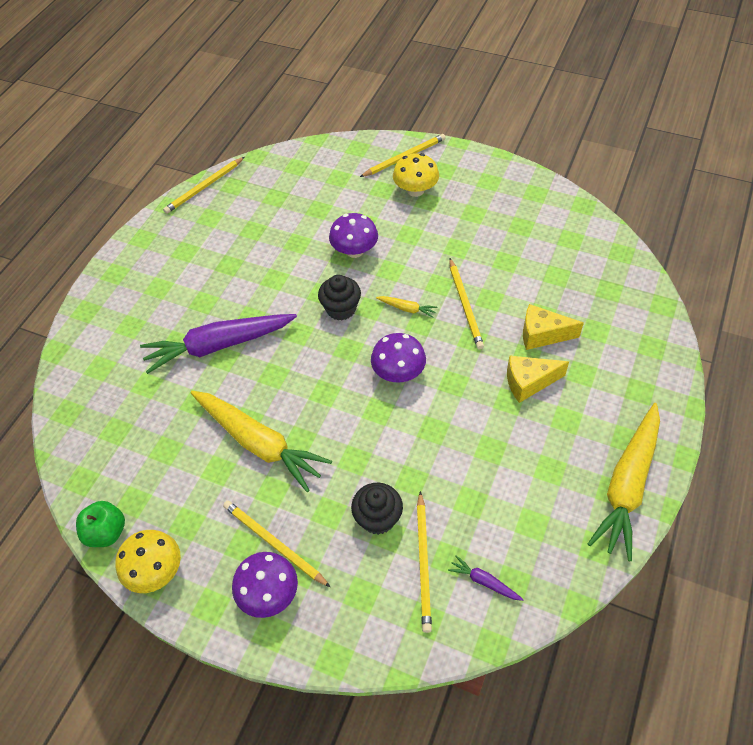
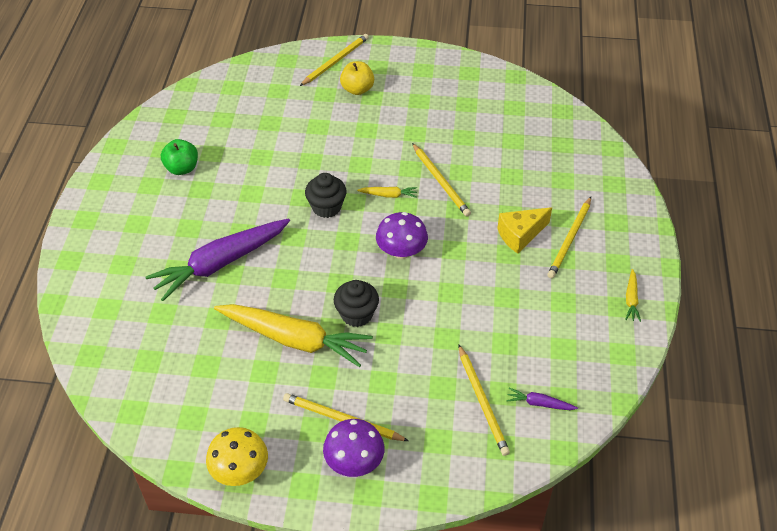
camera: 20 degrees left, 5 degrees down
(106, 532) = (177, 450): green apple -> green apple (182, 168)
(204, 187) = (145, 122): yellow pencil -> yellow pencil (569, 239)
(354, 251) = (320, 153): purple mushroom -> none
(378, 518) = (428, 376): black cupcake -> black cupcake (356, 314)
(415, 190) = (357, 89): yellow mushroom -> yellow apple
(542, 335) = (518, 193): yellow cheese -> none
(627, 485) = (631, 299): yellow carrot -> yellow carrot, size x0.41

